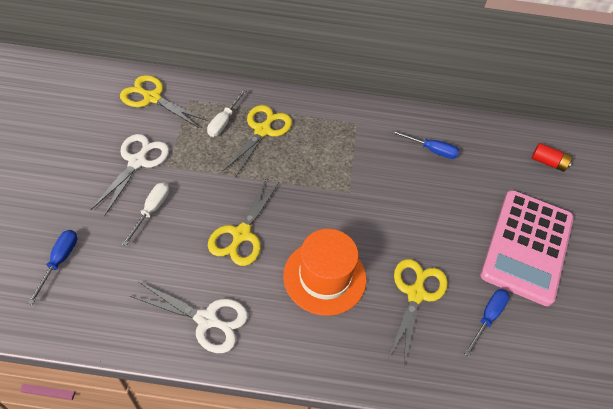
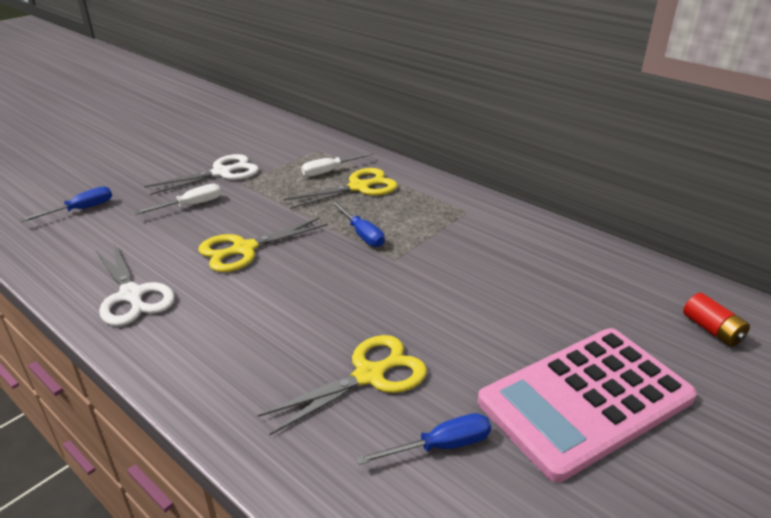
camera: 40 degrees right, 20 degrees down
(152, 98) = (286, 140): yellow scissors -> none
(324, 277) = (282, 314): orange hat -> none
(431, 150) = (538, 260): blue screwdriver -> blue screwdriver (361, 234)

